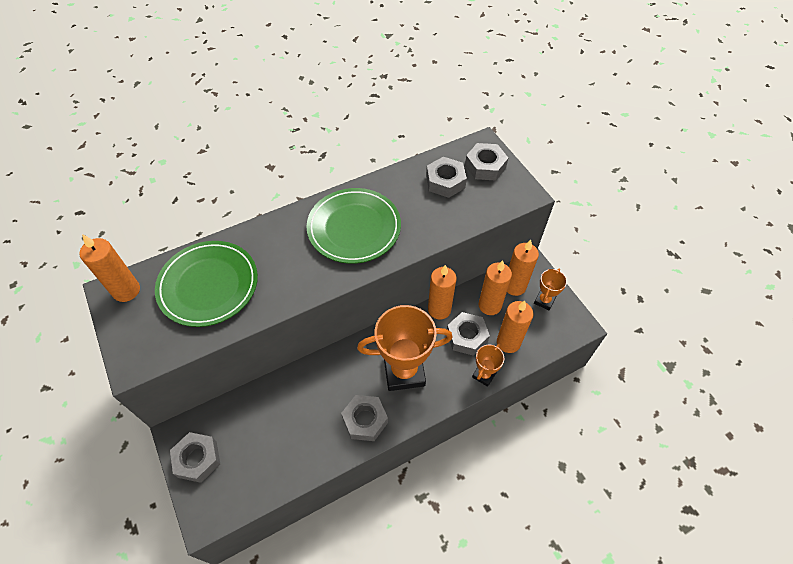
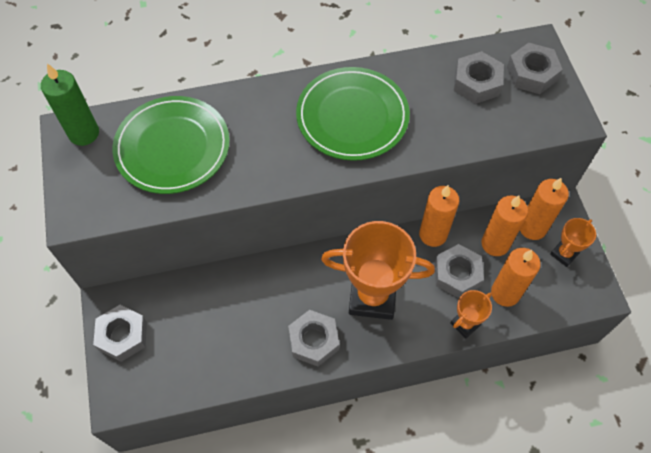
camera: 15 degrees right, 5 degrees up
(126, 290) = (84, 133): orange candle -> green candle

